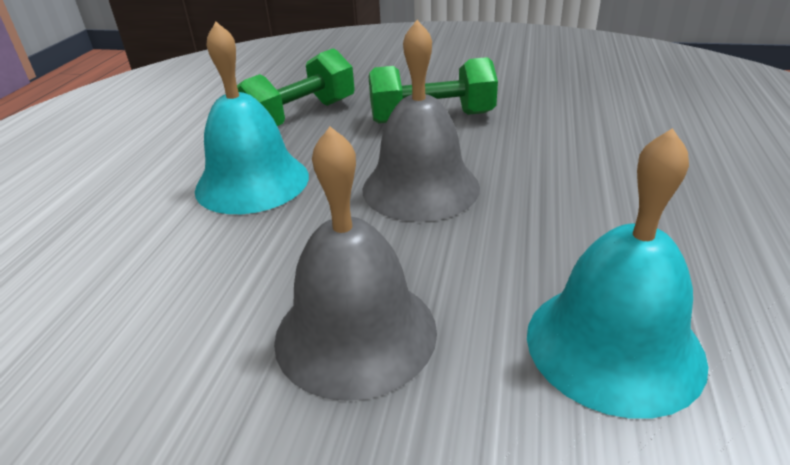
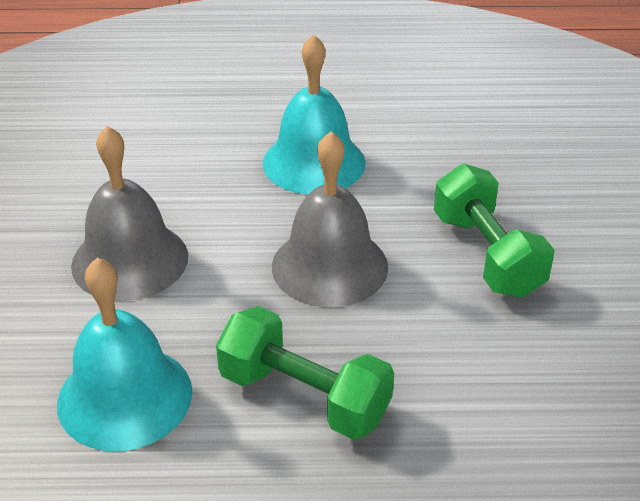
camera: 75 degrees right, 5 degrees up
(300, 117) = (451, 159): green dumbbell -> green dumbbell (304, 397)

